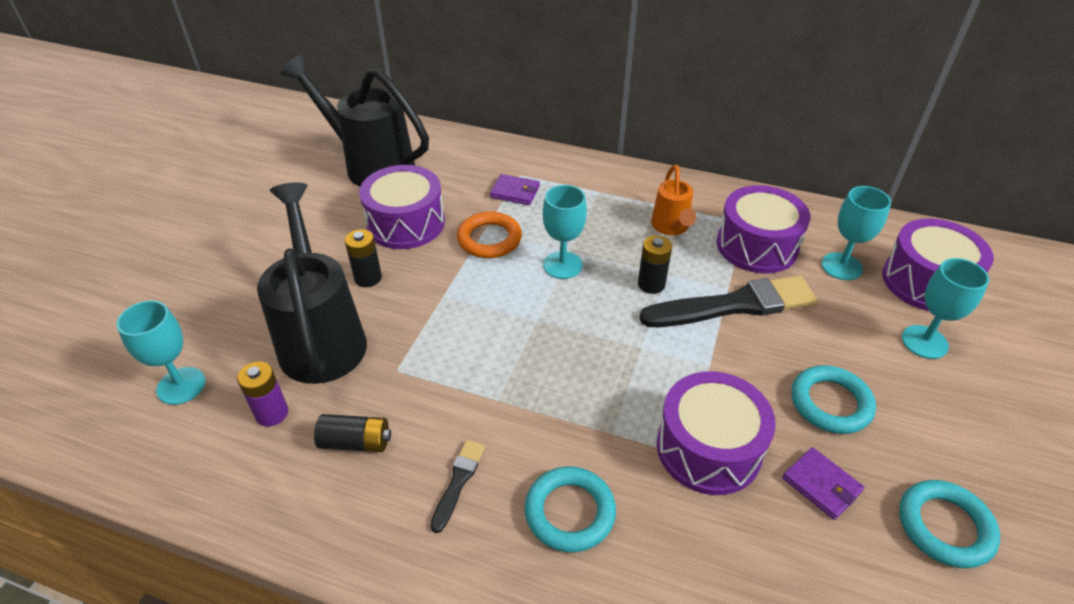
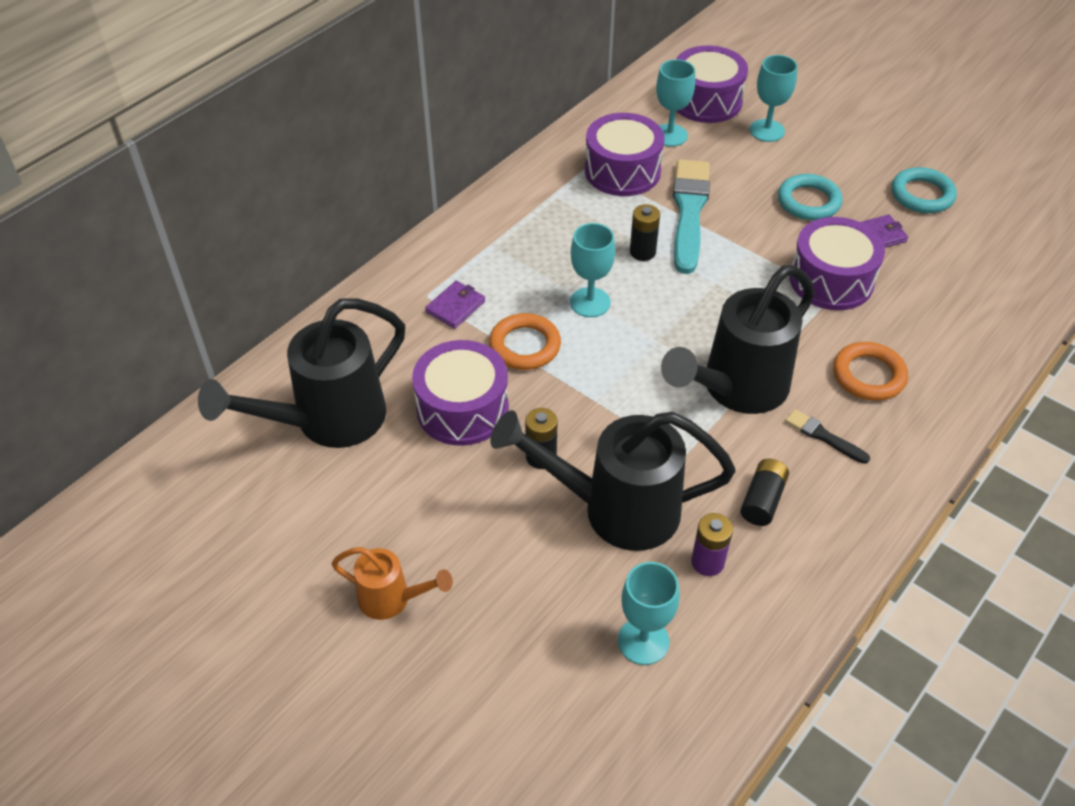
camera: 70 degrees left, 5 degrees up
(498, 393) = (736, 389): none -> black watering can
(569, 512) = (868, 375): turquoise ring -> orange ring
(671, 227) = (571, 214): orange watering can -> orange watering can (392, 599)
(734, 305) = (689, 211): black brush -> turquoise brush

